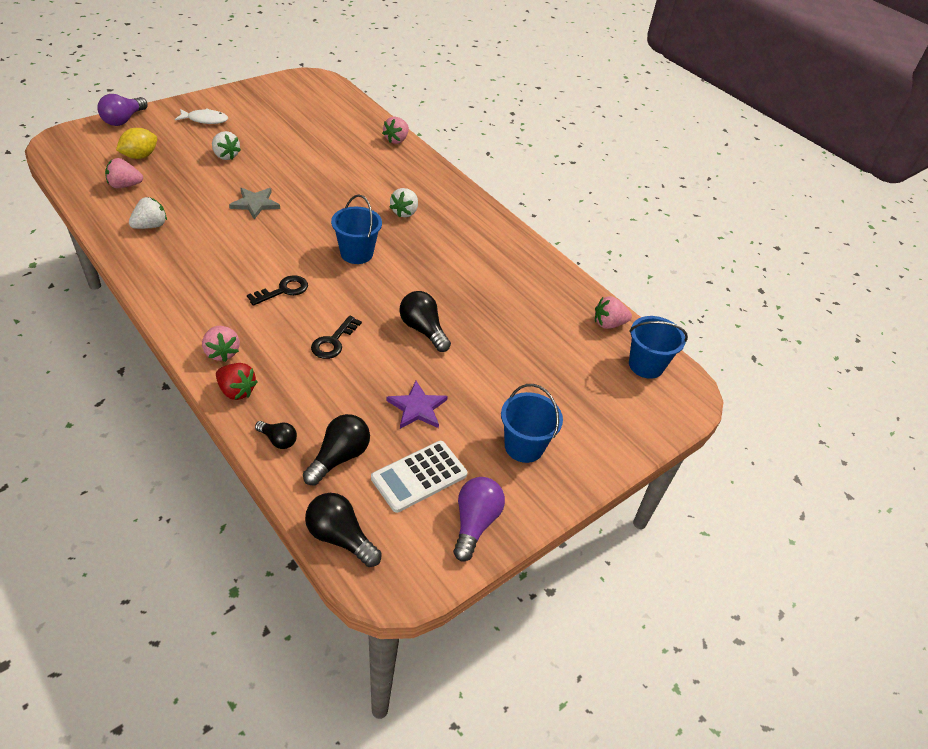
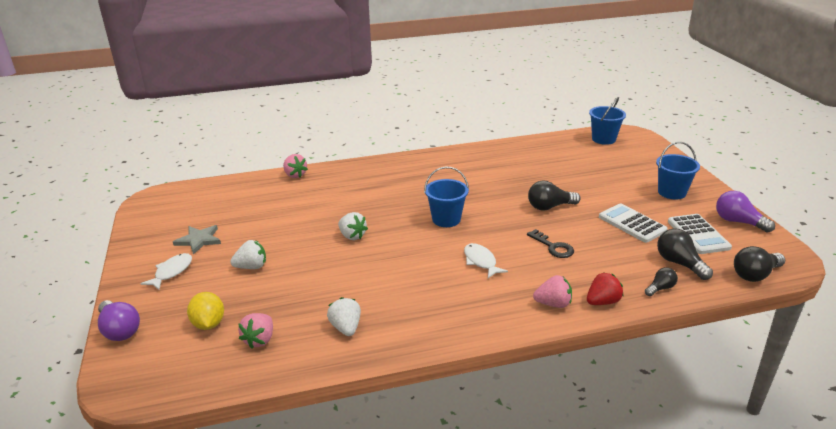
camera: 60 degrees left, 15 degrees down
(255, 204) = (346, 260): grey star -> grey star (199, 240)
(283, 290) = (481, 261): black key -> white fish
(404, 212) = (402, 189): white strawberry -> white strawberry (352, 236)
(417, 408) = (632, 224): purple star -> white calculator
(608, 324) = (562, 141): pink strawberry -> none

